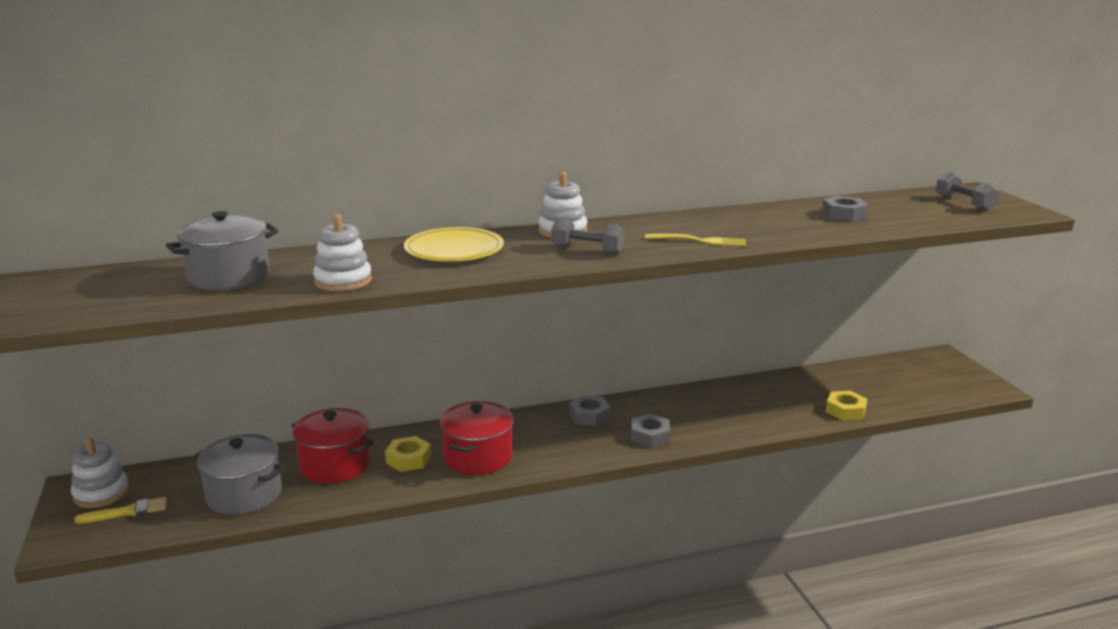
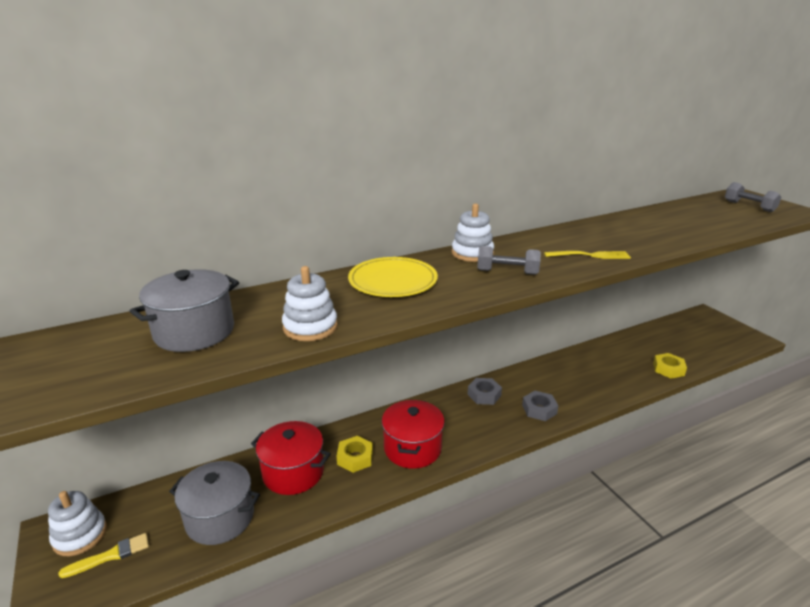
camera: 10 degrees left, 5 degrees up
(844, 214) = (675, 222): grey nut -> none

